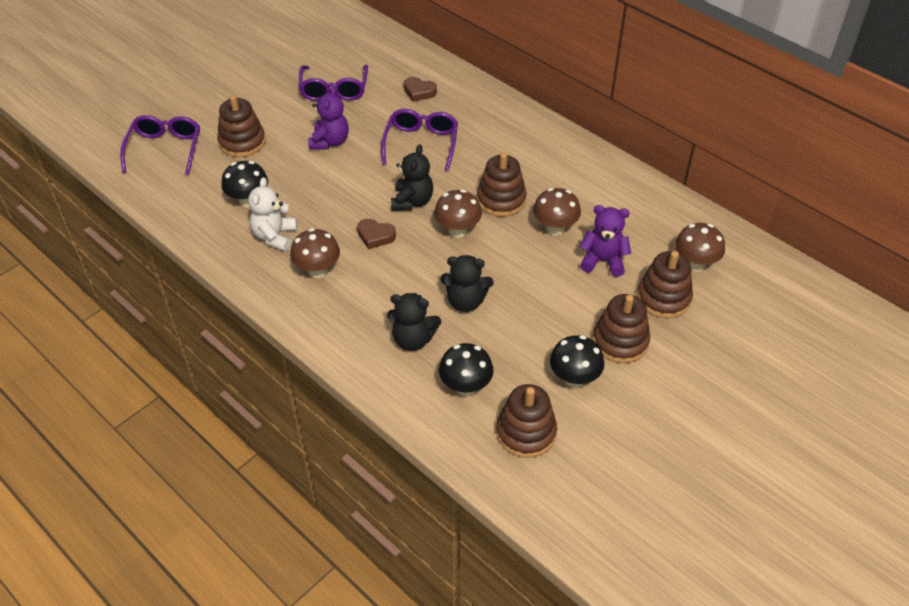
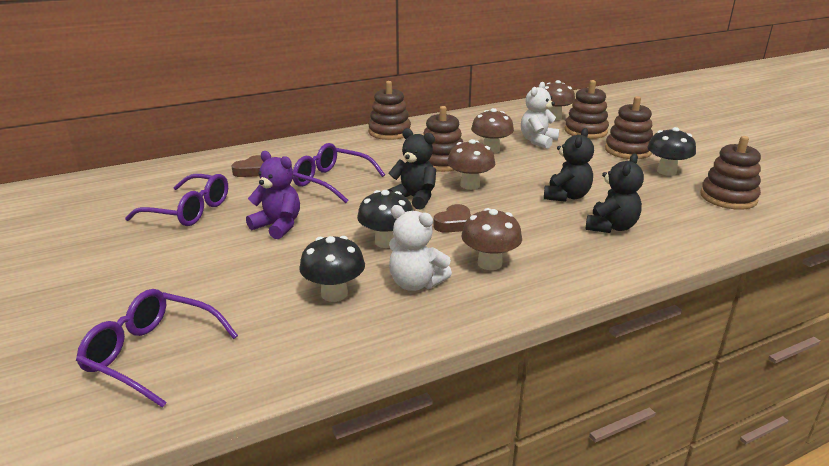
camera: 70 degrees left, 20 degrees down
(242, 142) = (213, 283): brown stacking toy -> brown stacking toy (389, 132)
(465, 386) = (675, 213): black mushroom -> black mushroom (386, 242)
(603, 261) = (538, 141): purple teddy bear -> white teddy bear

